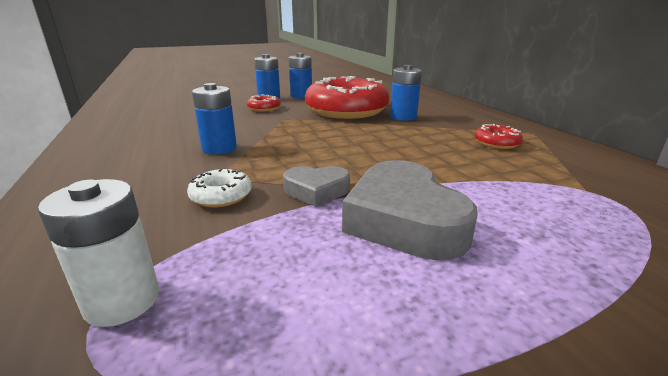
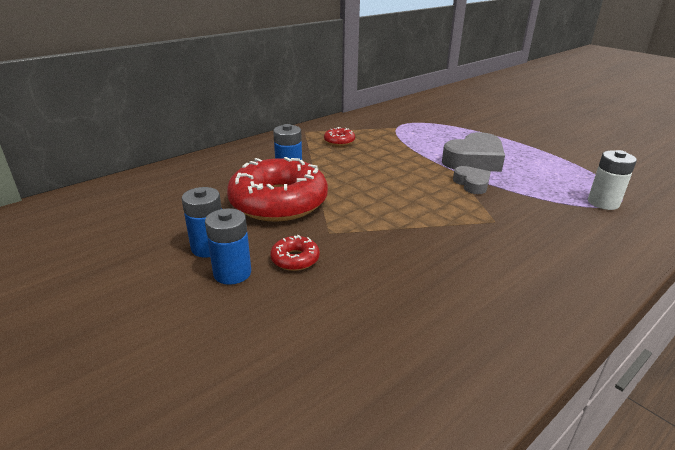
camera: 110 degrees left, 5 degrees up
(219, 148) = (449, 240): blue battery -> none
(221, 196) = (514, 210): white donut -> none

